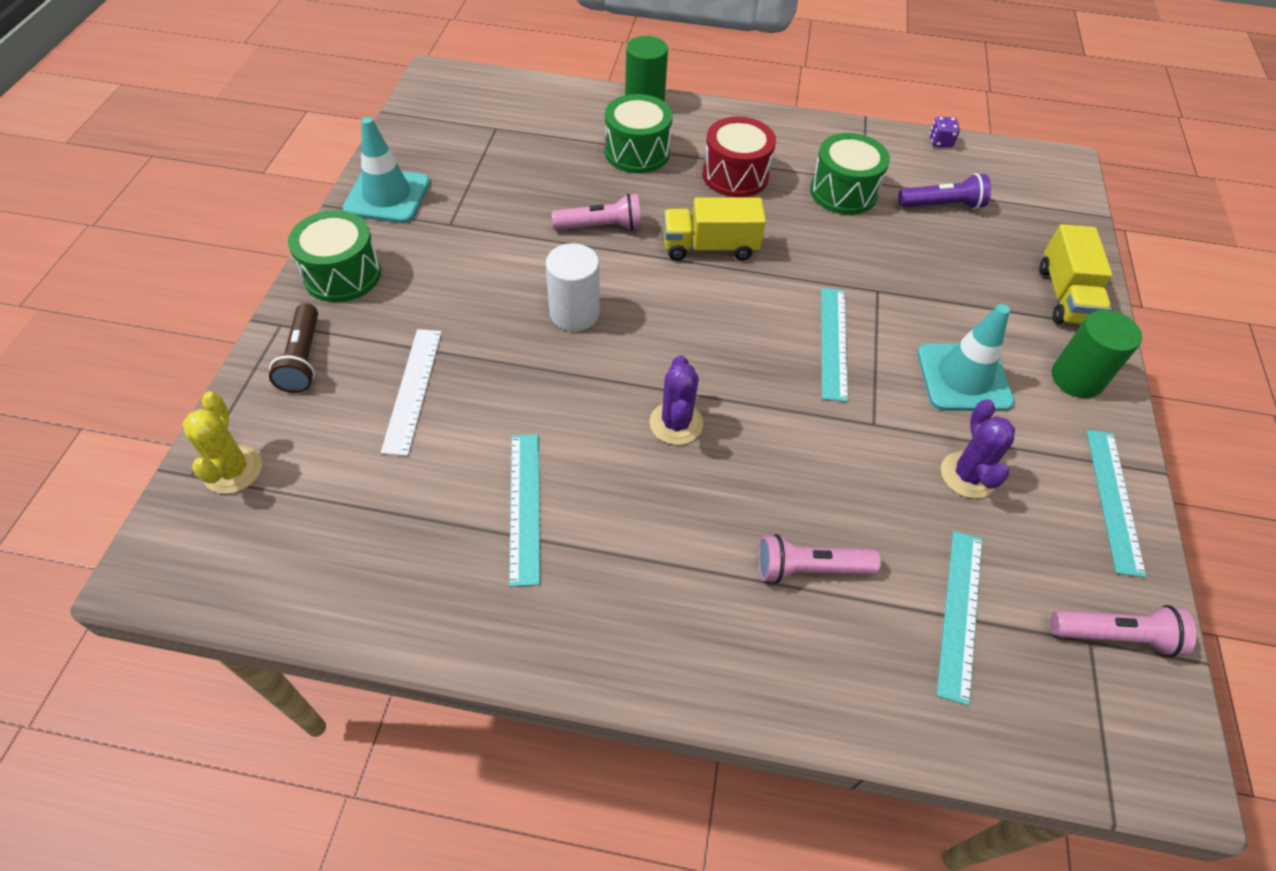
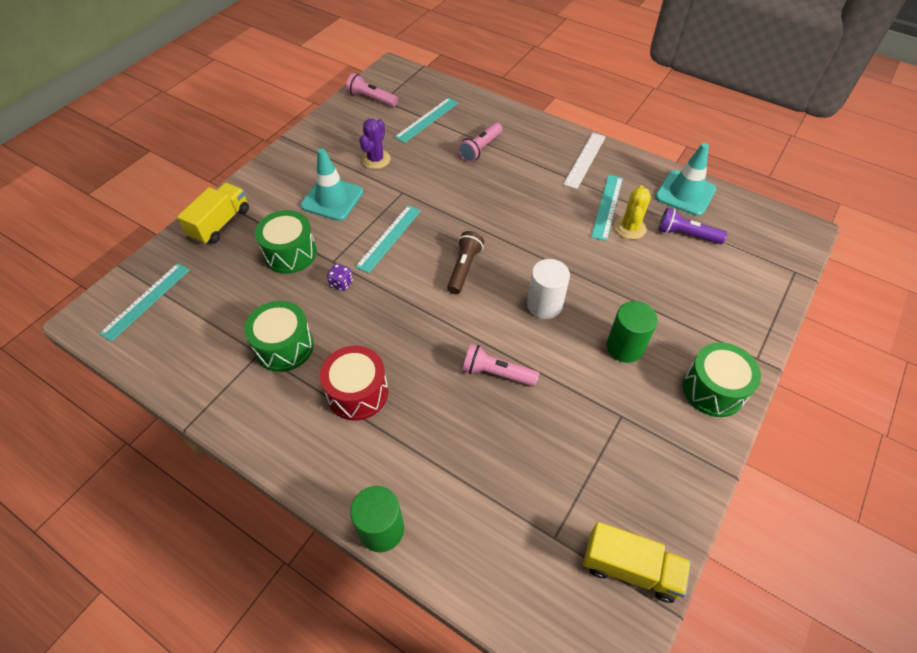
camera: 155 degrees left, 0 degrees up
(233, 470) = (770, 267): yellow cactus -> yellow cactus (630, 228)
(303, 359) = (737, 326): brown flashlight -> brown flashlight (464, 268)
(387, 196) = (675, 468): turquoise traffic cone -> turquoise traffic cone (685, 193)
(413, 389) = (662, 284): white ruler -> white ruler (585, 160)
(637, 152) = (428, 451): green drum -> green drum (290, 253)
(676, 423) = (510, 222): purple cactus -> none
(710, 247) = (423, 328): yellow truck -> yellow truck (630, 568)
(809, 568) = (480, 148): pink flashlight -> pink flashlight turned 105 degrees clockwise
(940, 142) = (155, 373): purple dice -> purple dice (341, 283)
(942, 205) = (222, 310): purple flashlight -> purple flashlight (686, 234)
(1076, 378) = (271, 181): green cylinder -> green cylinder (625, 347)
(1114, 500) = (318, 133): turquoise ruler -> turquoise ruler (146, 301)

